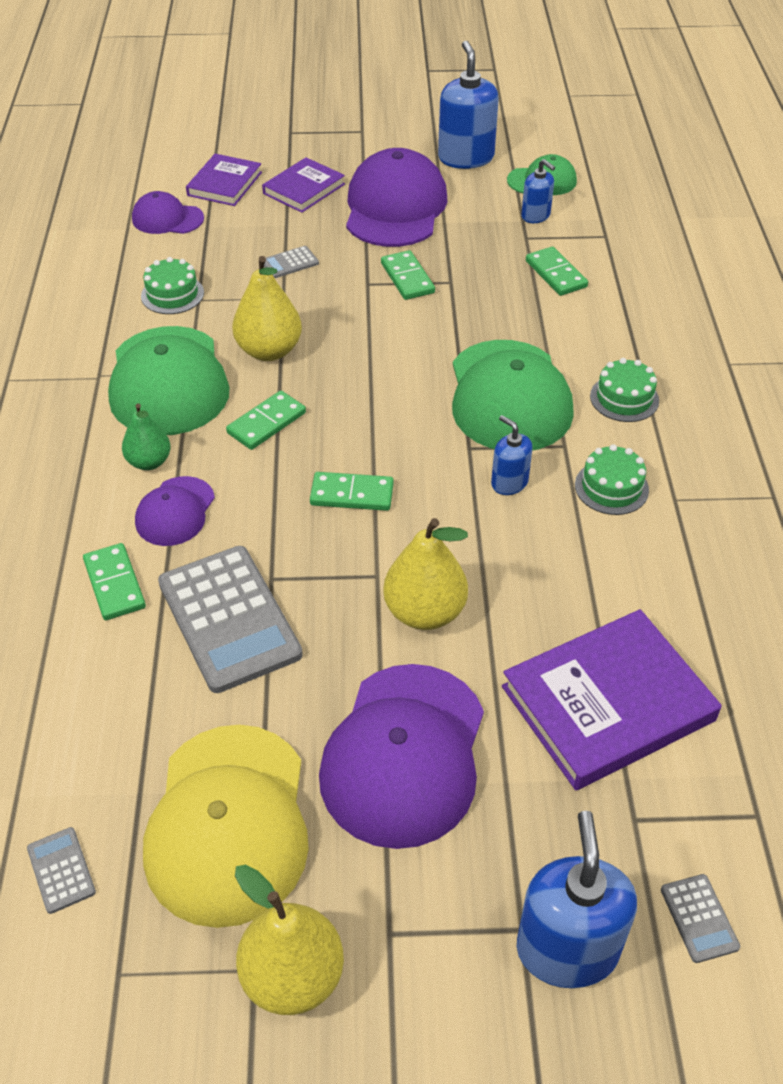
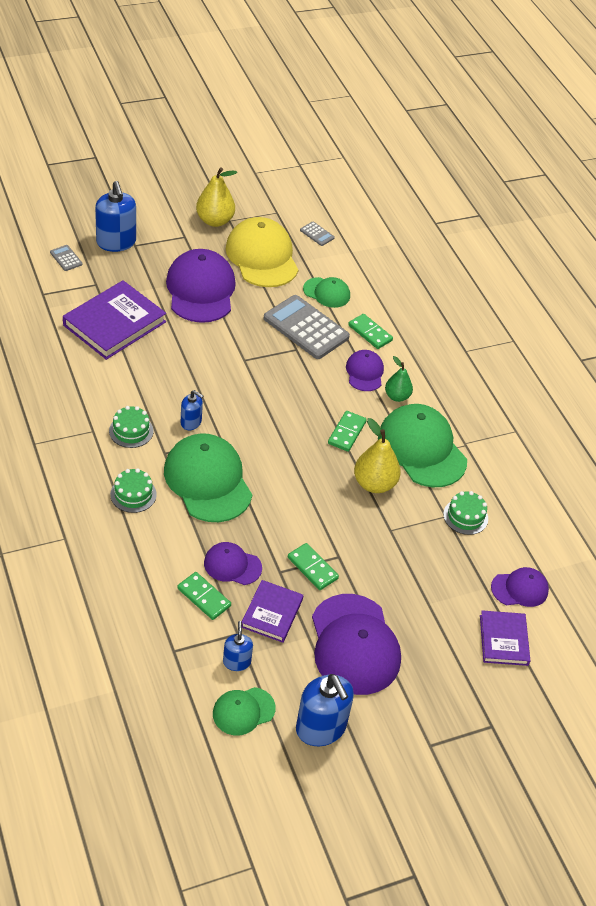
camera: 155 degrees right, 0 degrees up
(140, 693) = (326, 293): none -> green cap
(290, 263) = (403, 564): grey calculator -> none
(304, 189) = (438, 649): purple book -> purple book (272, 613)
(352, 494) = (276, 399): green domino -> none
(424, 612) = (213, 347): yellow pear -> none
(509, 297) = (232, 565): none -> purple cap
(535, 216) = (236, 662): blue soap dispenser -> blue soap dispenser turned 60 degrees clockwise

